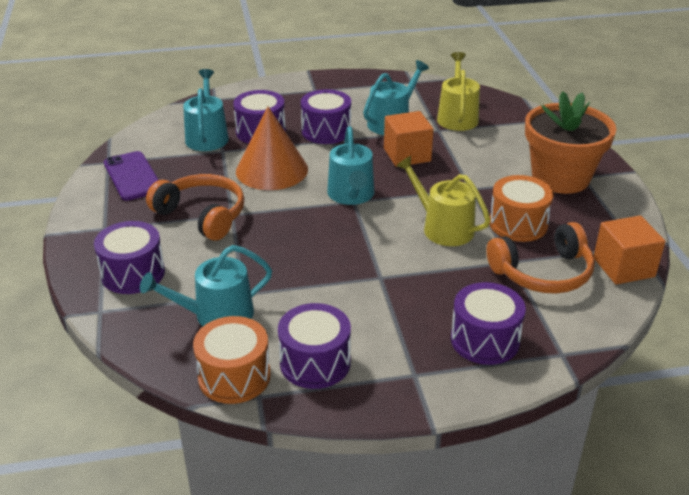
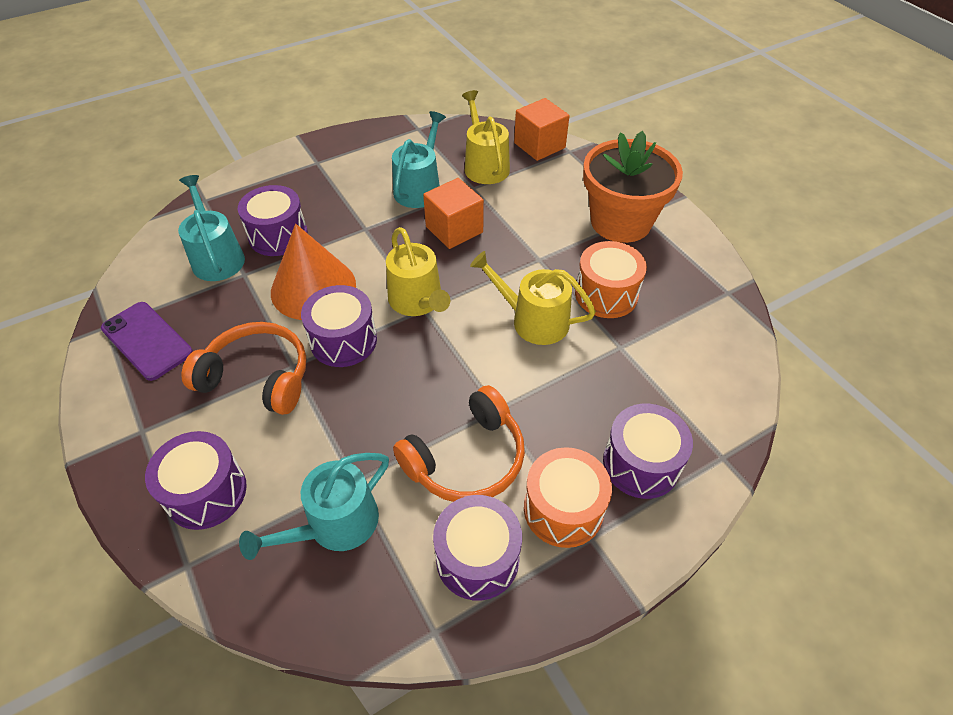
camera: 20 degrees left, 15 degrees up
(234, 376) = (394, 612): orange drum -> orange drum (563, 509)
(326, 131) = (353, 217): purple drum -> purple drum (343, 340)
(351, 195) = (418, 301): turquoise watering can -> yellow watering can
(543, 273) = (658, 353): orange headphones -> orange headphones (466, 459)
(623, 267) = (729, 323): orange cube -> orange cube (539, 145)

